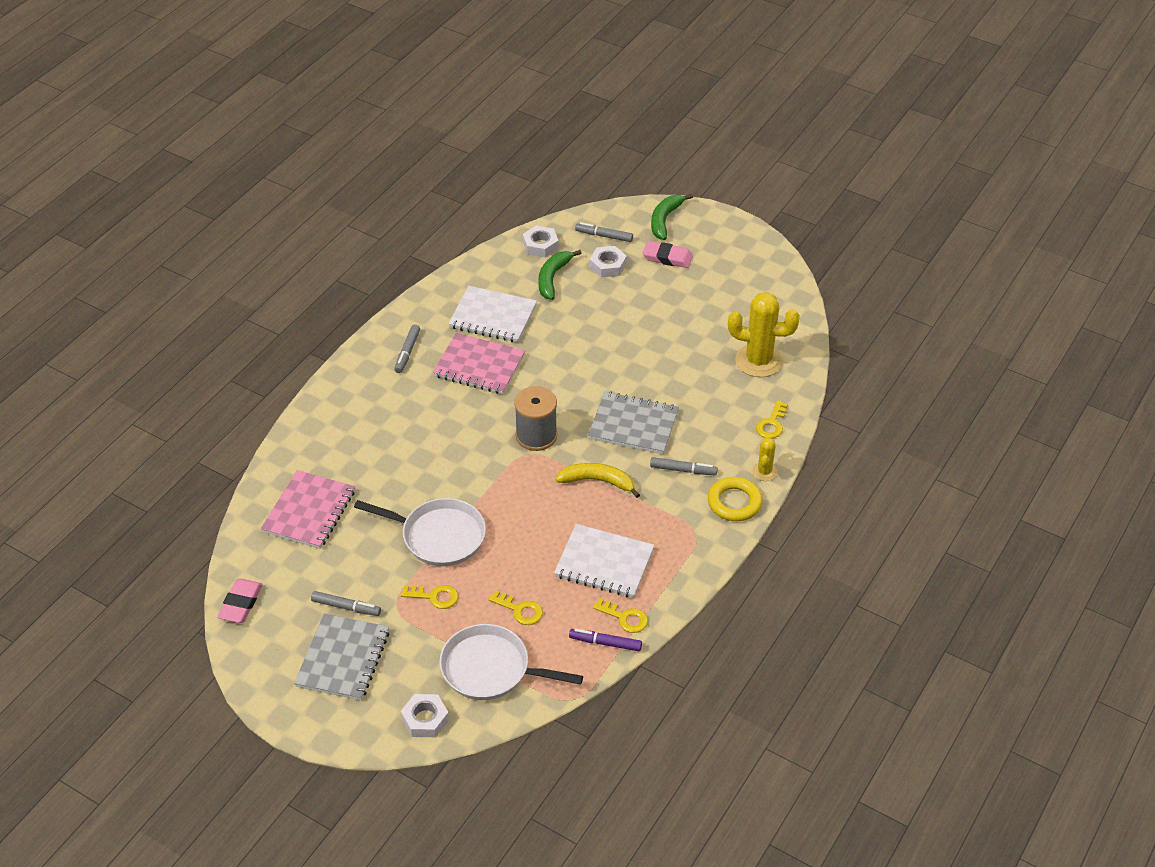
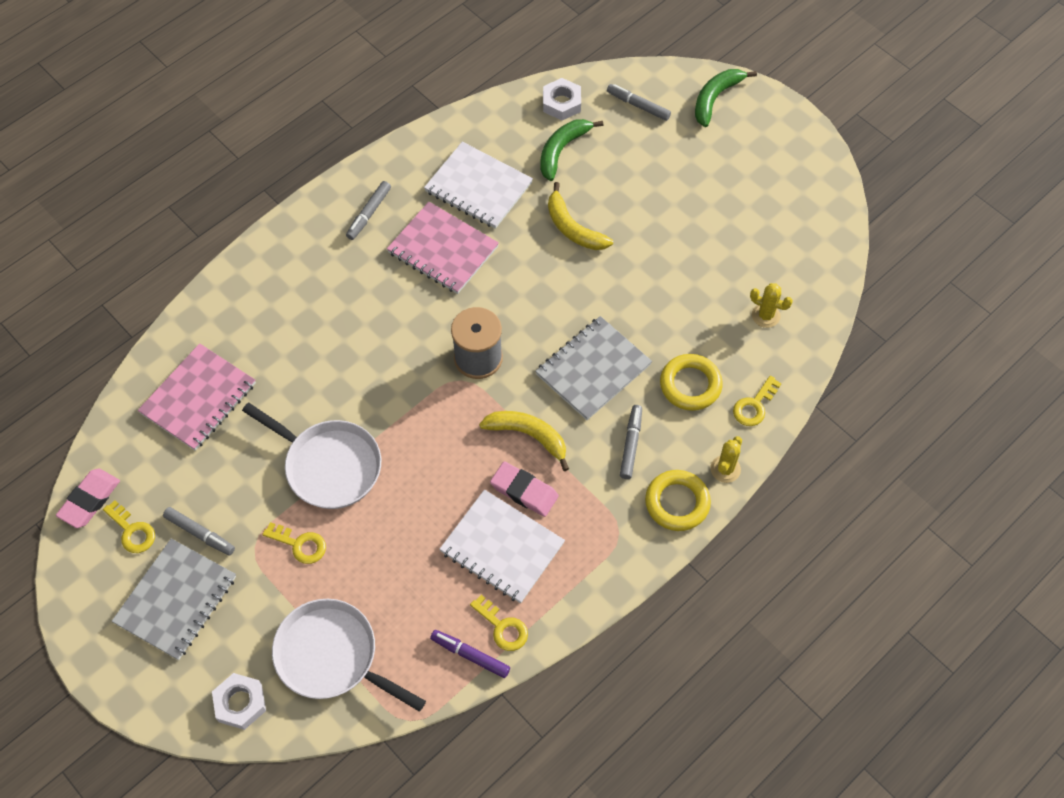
camera: 15 degrees right, 15 degrees up
(520, 610) = (388, 586): yellow key -> yellow key (132, 531)
(581, 330) = (573, 228): none -> yellow banana
(607, 265) = (630, 147): white nut -> none
(633, 425) = (593, 369): grey notebook -> grey notebook turned 75 degrees counterclockwise
(667, 257) = (702, 150): pink eraser -> pink eraser (524, 491)
(683, 470) = (631, 444): grey marker -> grey marker turned 105 degrees counterclockwise
(716, 420) = (690, 385): none -> yellow ring
(758, 361) = (765, 315): yellow cactus -> yellow cactus, size x0.51

